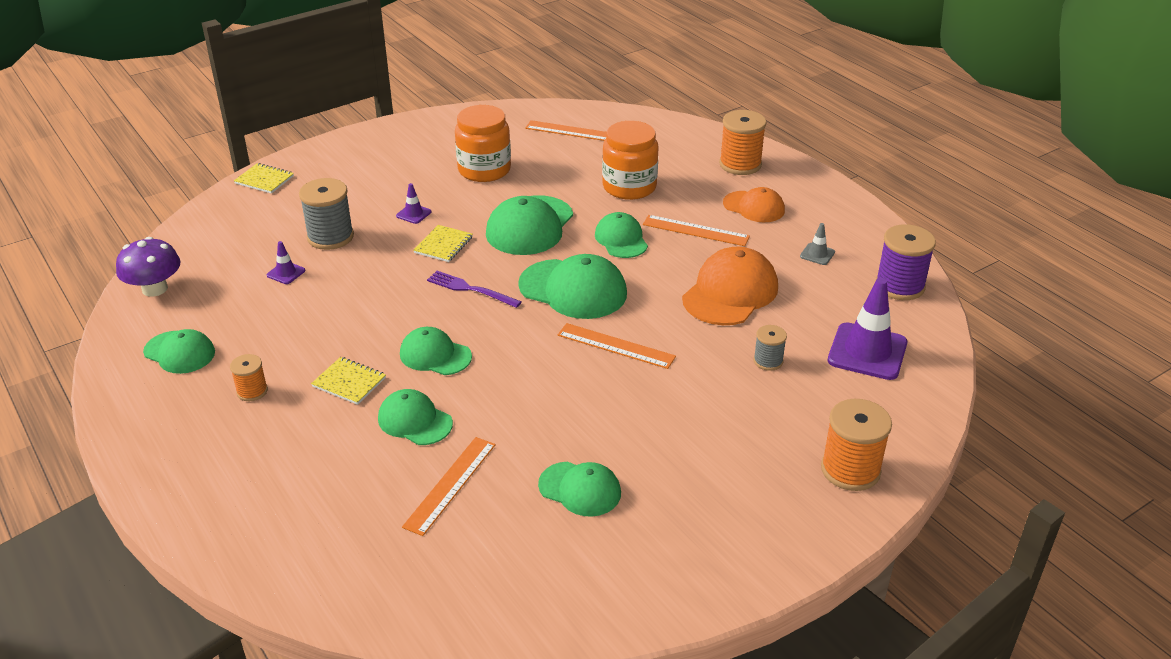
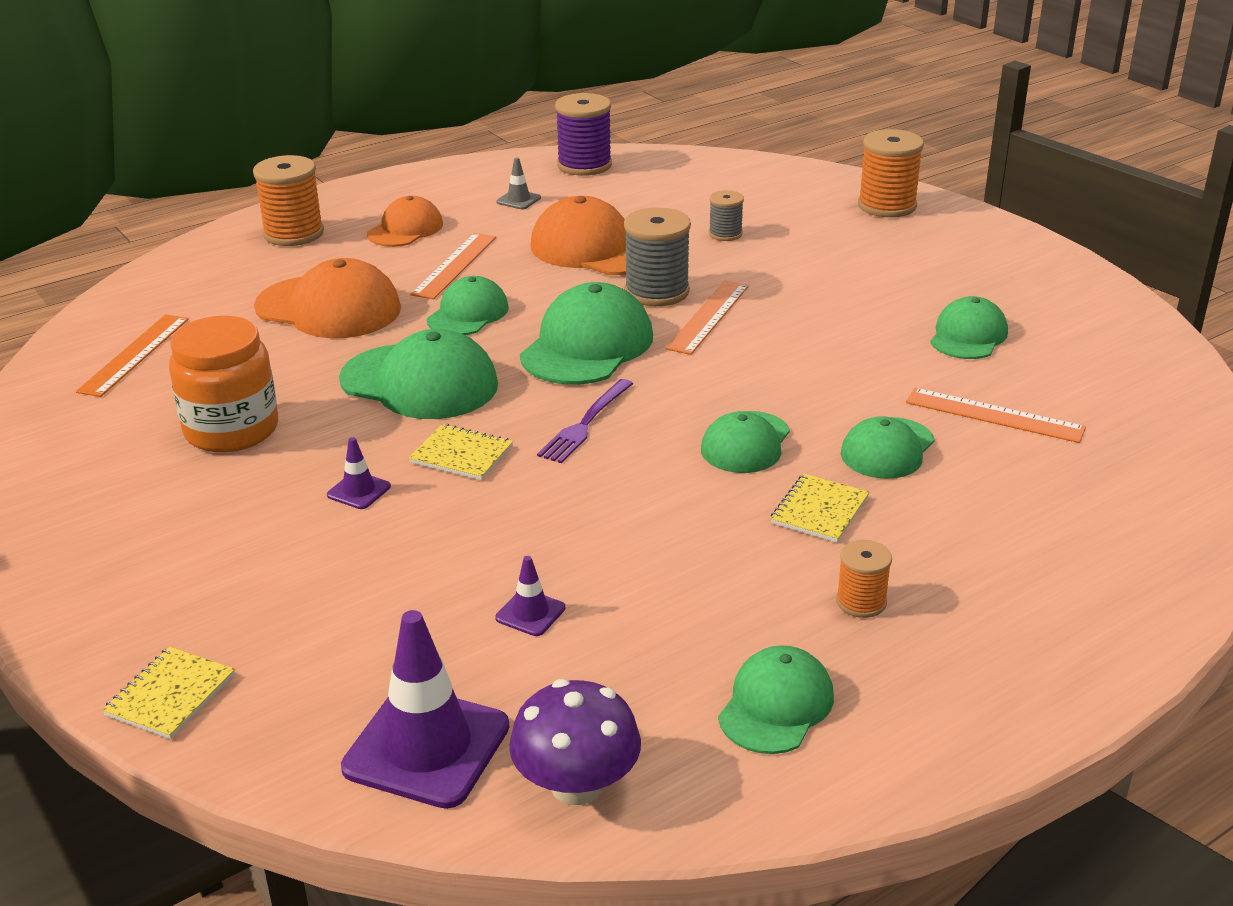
camera: 90 degrees left, 5 degrees down
(330, 237) = (417, 575): grey spool -> grey spool (656, 292)
(621, 239) = (468, 314): green cap -> green cap turned 135 degrees clockwise
(629, 187) = (328, 308): orange jar -> orange cap
(867, 352) = (702, 187): purple traffic cone -> purple traffic cone (426, 747)

